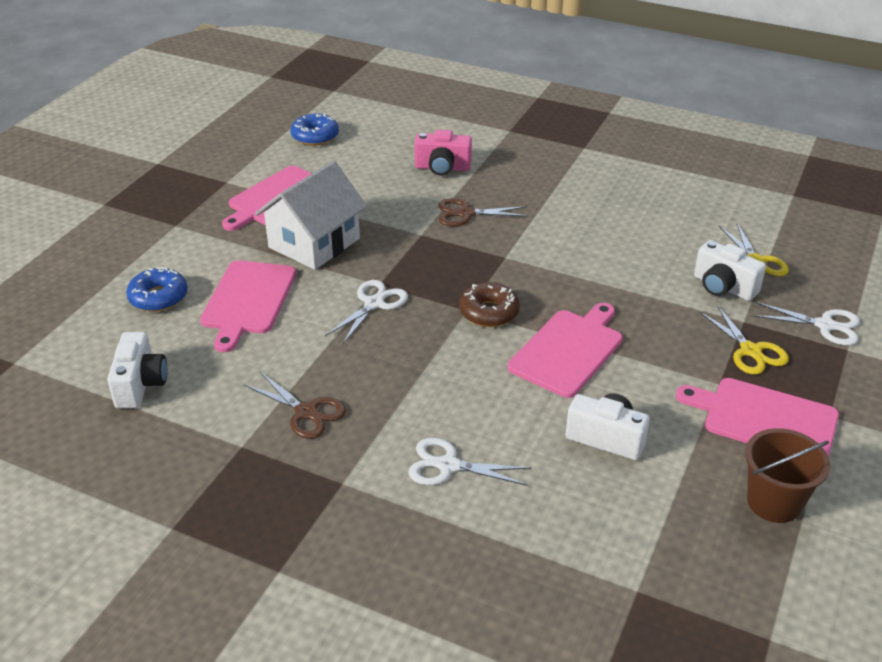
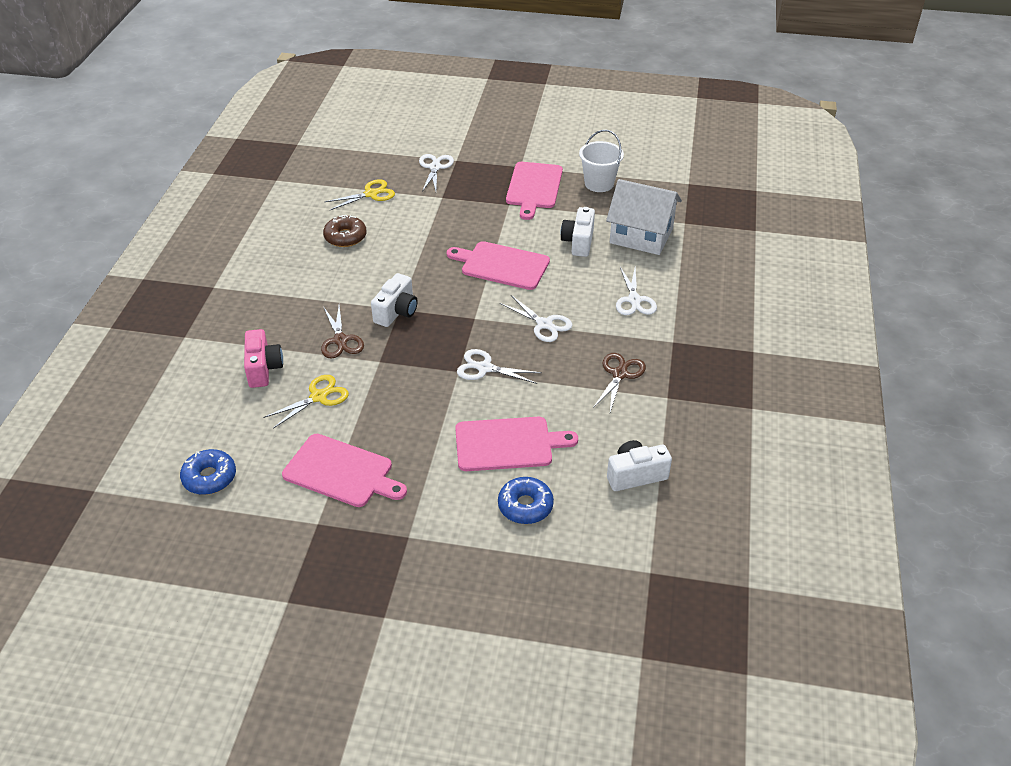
camera: 105 degrees left, 5 degrees up
(314, 243) = (411, 425): white house -> white house (641, 235)
(431, 365) = (544, 324): none -> white scissors
(489, 312) = (473, 307): brown donut -> brown donut (345, 237)
(723, 287) = (406, 206): white camera -> white camera (396, 312)
(750, 351) = (472, 194): yellow scissors -> yellow scissors (318, 397)
(774, 502) = (599, 184): brown bucket -> white bucket

